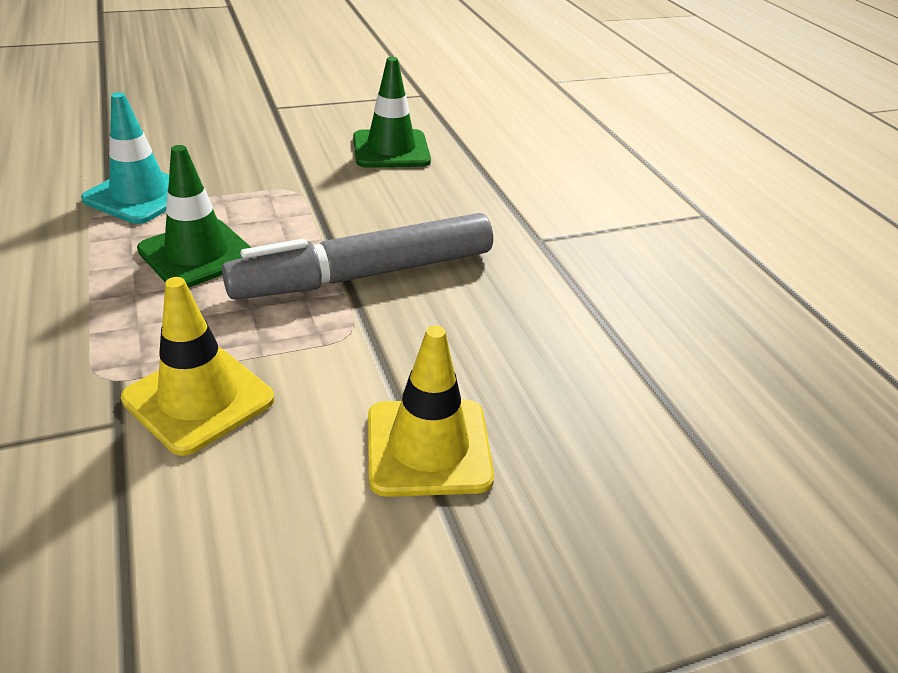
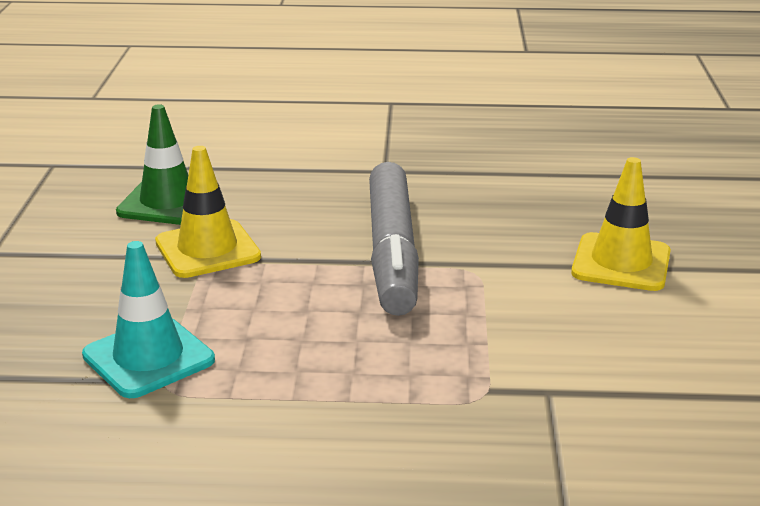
camera: 65 degrees left, 10 degrees down
(197, 254) = (303, 331): green traffic cone -> none
(199, 399) = (532, 349): yellow traffic cone -> yellow traffic cone (207, 249)

